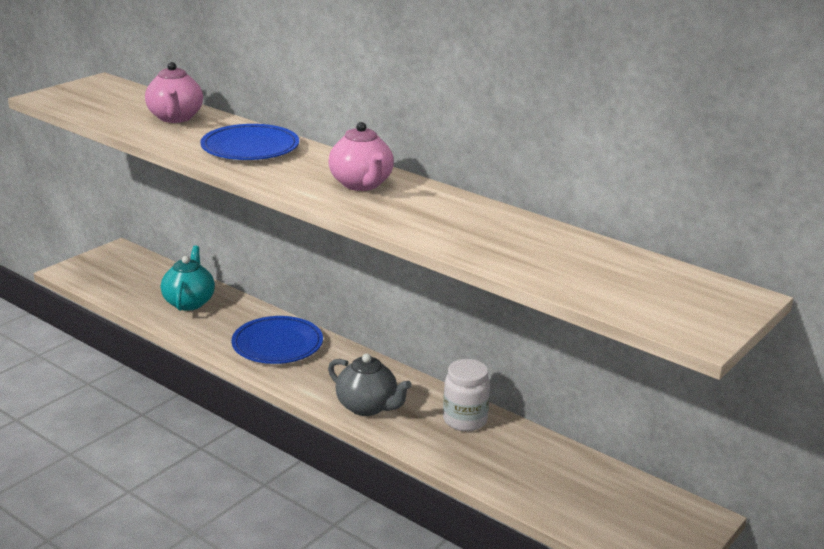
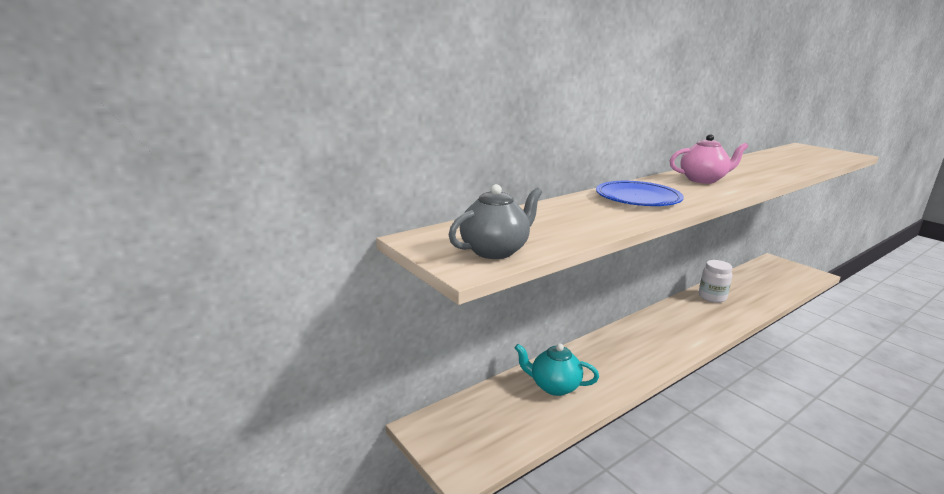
camera: 75 degrees left, 5 degrees down
(175, 118) = (559, 215): pink teapot -> none
(277, 344) = (629, 349): blue plate -> none
(367, 407) = (708, 324): grey teapot -> grey teapot (495, 251)

